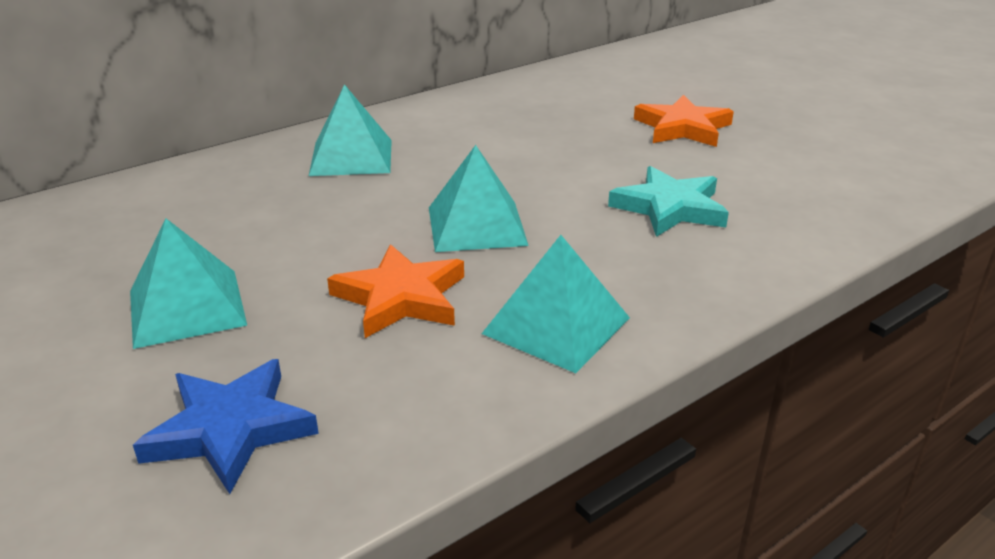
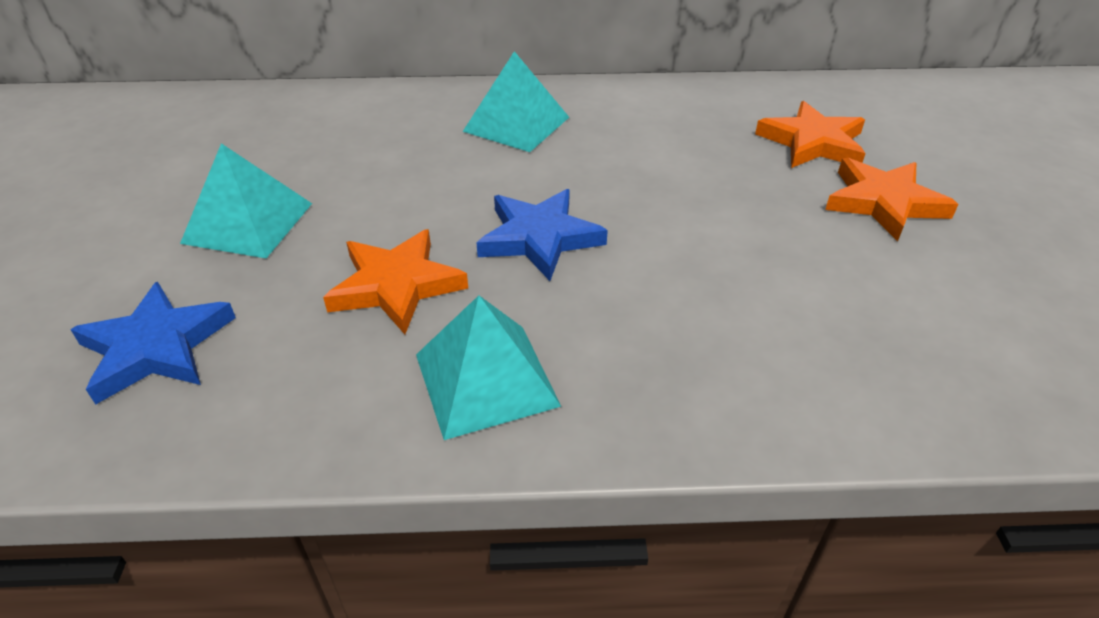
camera: 35 degrees right, 10 degrees up
(476, 225) = (539, 238): turquoise pyramid -> blue star
(595, 106) = (812, 142): none -> orange star
(670, 208) = (751, 297): turquoise star -> none

